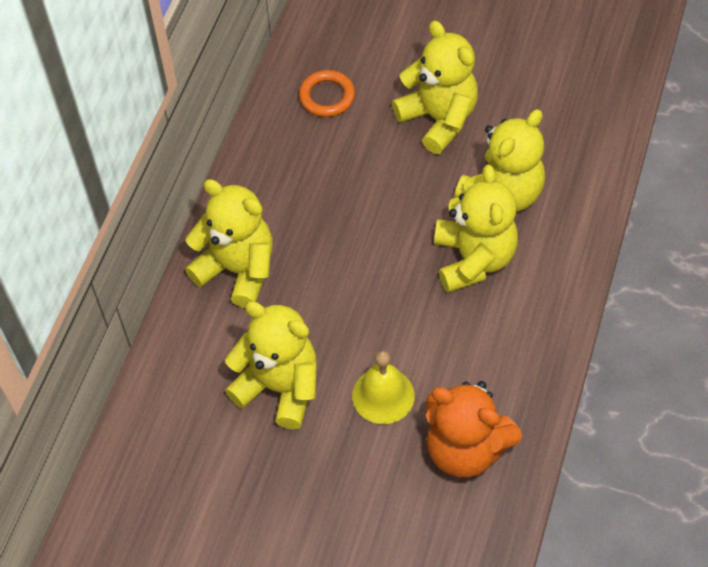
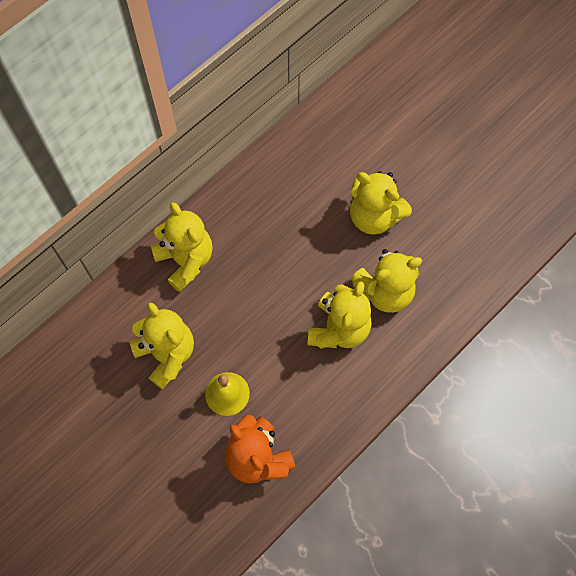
camera: 25 degrees right, 10 degrees up
(327, 96) = (310, 165): orange ring -> none
(438, 119) = (374, 216): yellow teddy bear -> yellow teddy bear turned 135 degrees clockwise

